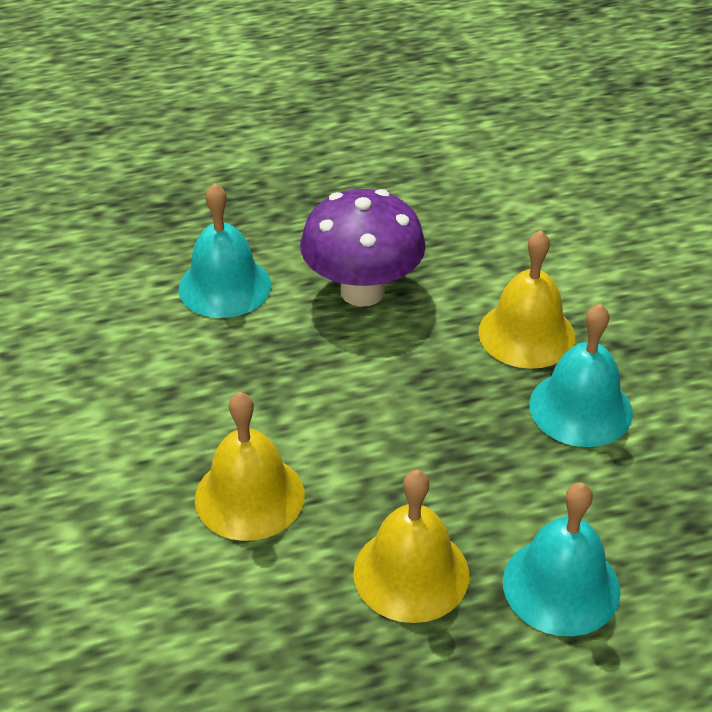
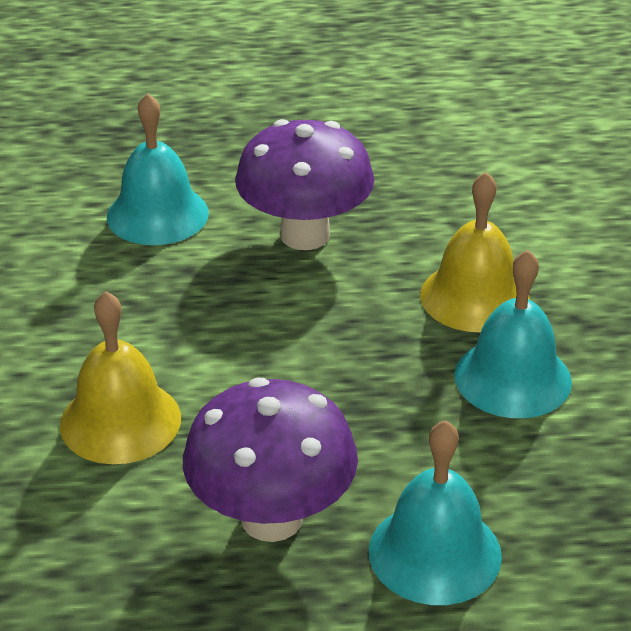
camera: 10 degrees right, 5 degrees down
(411, 573) = (271, 518): yellow bell -> purple mushroom

